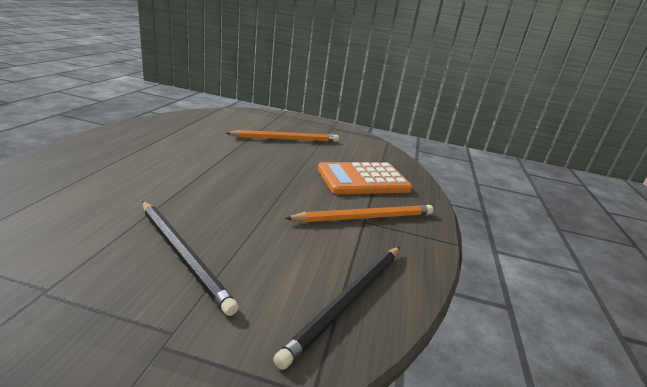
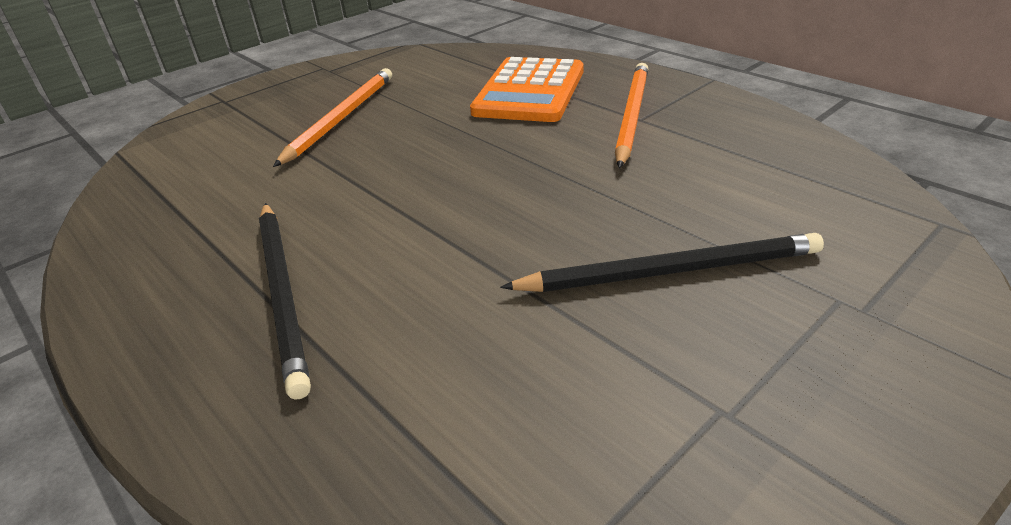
camera: 50 degrees left, 10 degrees up
(348, 301) = (803, 170): black pencil -> black pencil (283, 293)

